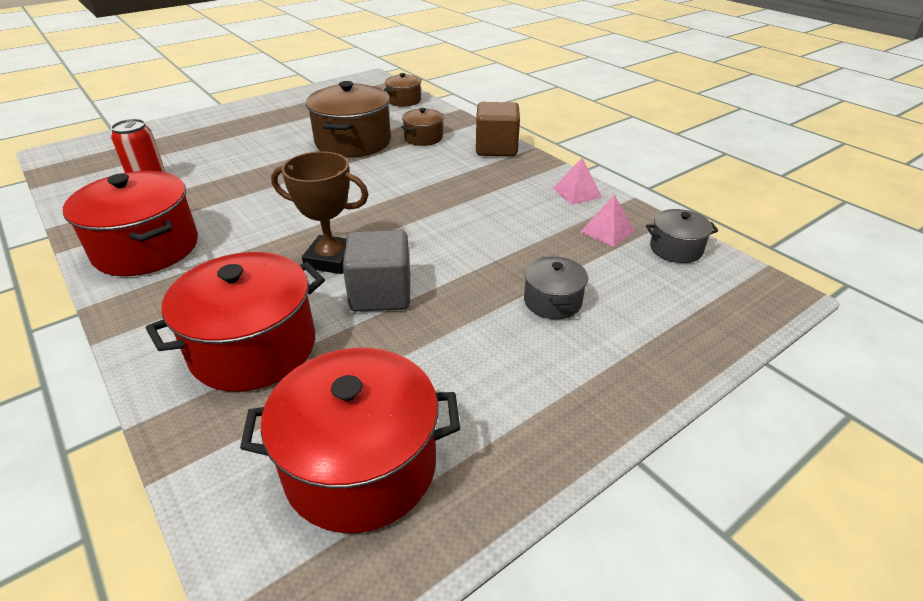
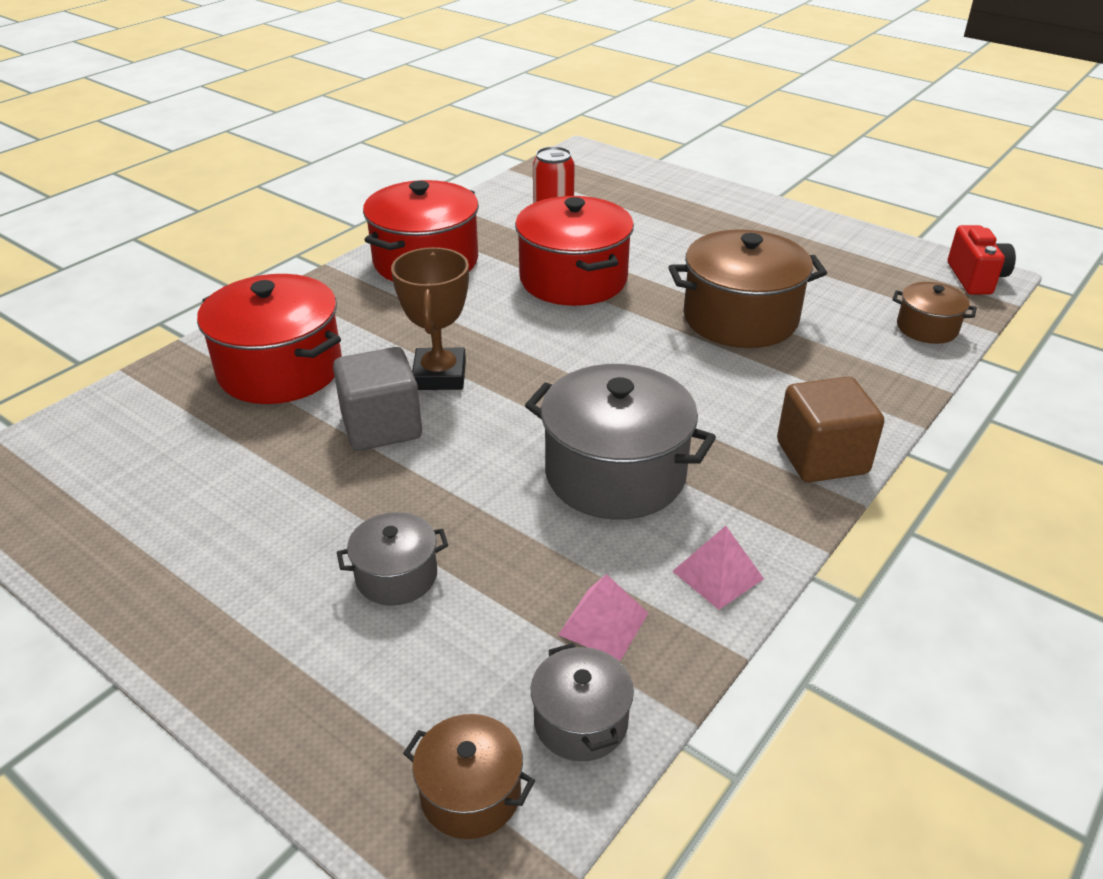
camera: 75 degrees right, 0 degrees up
(360, 466) = (125, 473): red pot -> red pot (573, 279)
(369, 80) = (975, 278): none -> red camera
(423, 138) = (801, 376): brown pot -> brown pot (471, 793)
(482, 207) = (615, 473): none -> grey pot

